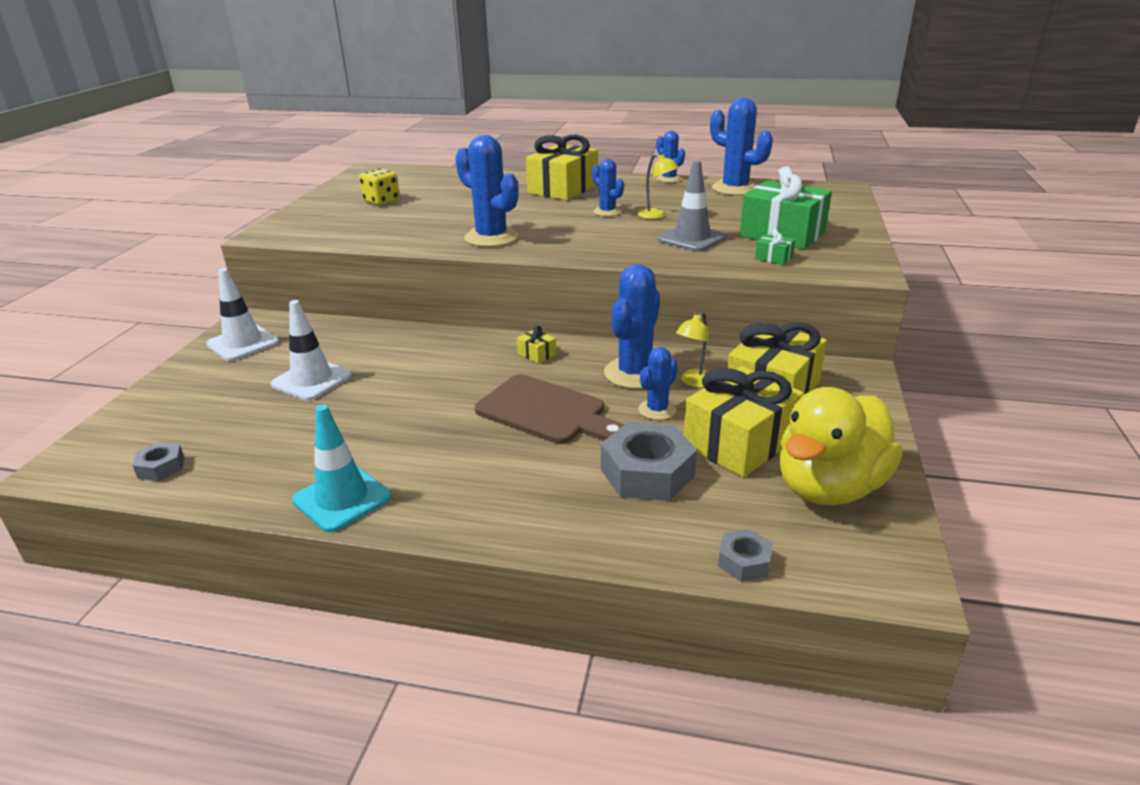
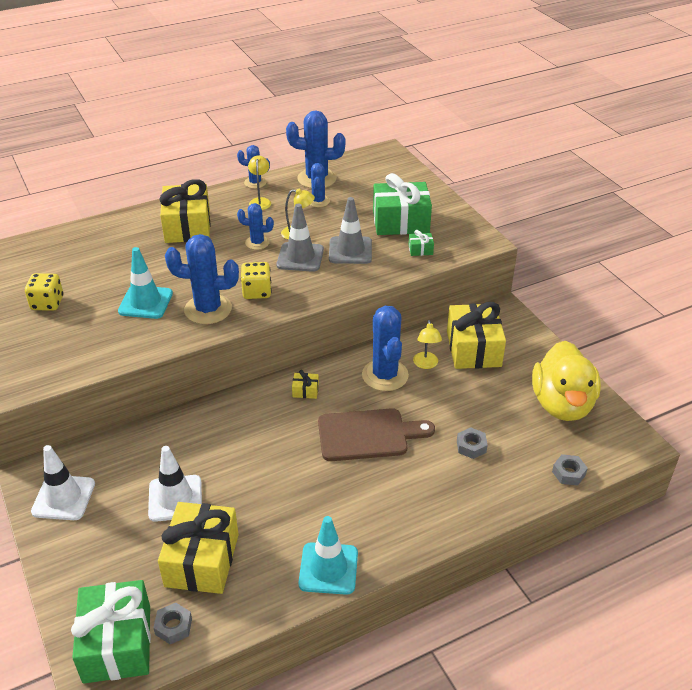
camera: 40 degrees left, 10 degrees up
(110, 455) = (117, 643): none -> green gift
(450, 220) = (145, 302): none -> turquoise traffic cone
(553, 239) = (257, 292): none -> yellow dice
(632, 230) = (300, 257): none -> grey traffic cone
(647, 473) = (471, 446): grey nut -> grey nut, size x0.51
(654, 190) = (260, 201): none -> yellow lamp
(657, 410) = (428, 398): blue cactus -> blue cactus (318, 201)
(739, 442) = (494, 398): yellow gift -> yellow gift (202, 560)

